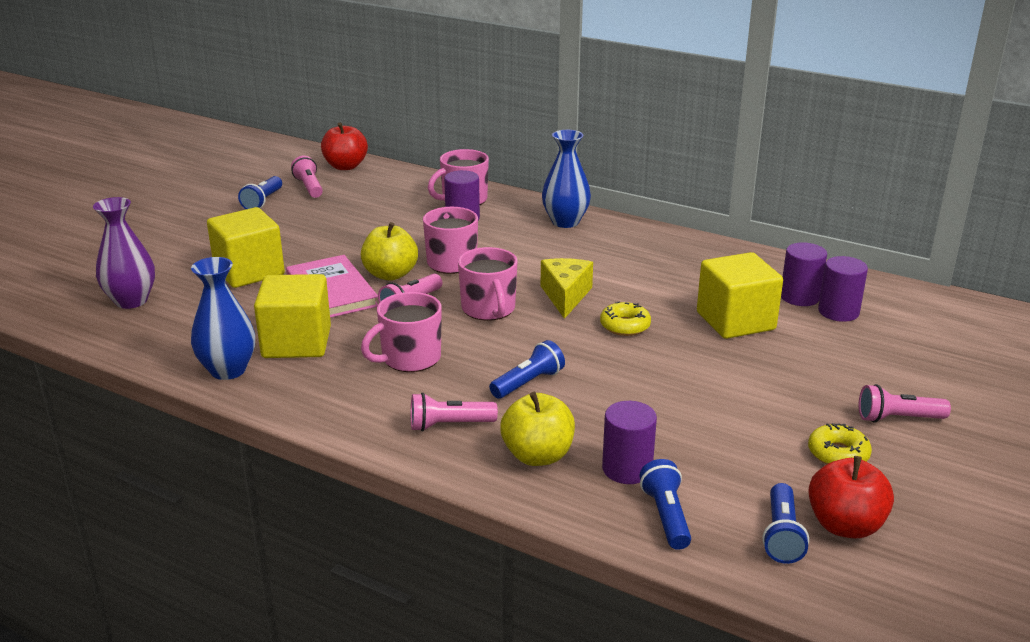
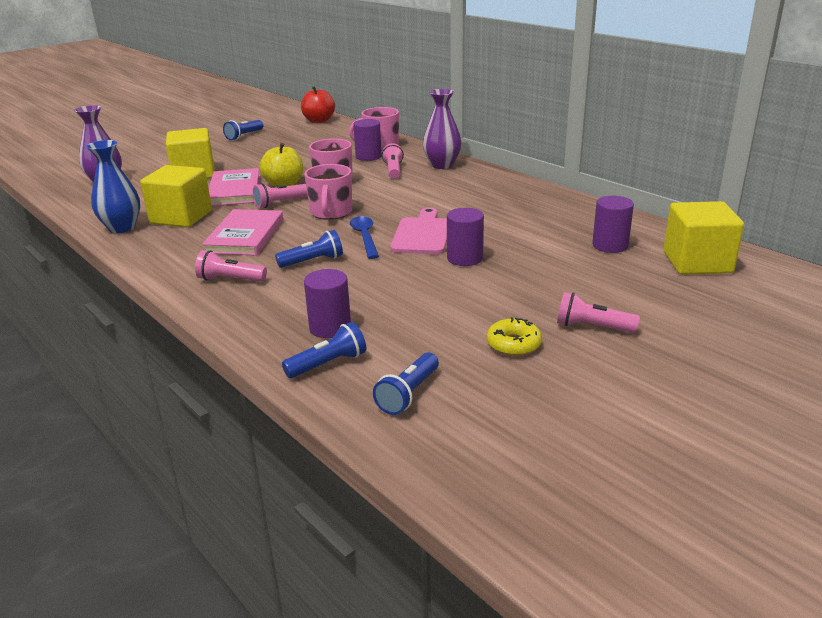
camera: 20 degrees right, 0 degrees up
(309, 187) = (282, 130): pink flashlight -> pink flashlight (393, 170)
(409, 358) = (245, 236): pink mug -> pink book
(537, 455) = (272, 308): yellow apple -> none
(561, 339) = (365, 237): none -> blue spoon
(565, 222) = (442, 165): blue vase -> purple vase
(565, 296) = (396, 210): yellow cheese -> none
(625, 326) = (422, 234): yellow donut -> pink cutting board
(666, 516) = (328, 364): blue flashlight -> blue flashlight turned 45 degrees clockwise
(735, 321) = (514, 241): yellow cube -> yellow cube (697, 262)
(799, 297) = (585, 231): purple cylinder -> purple cylinder (464, 258)
(845, 525) = (470, 397): red apple -> none

